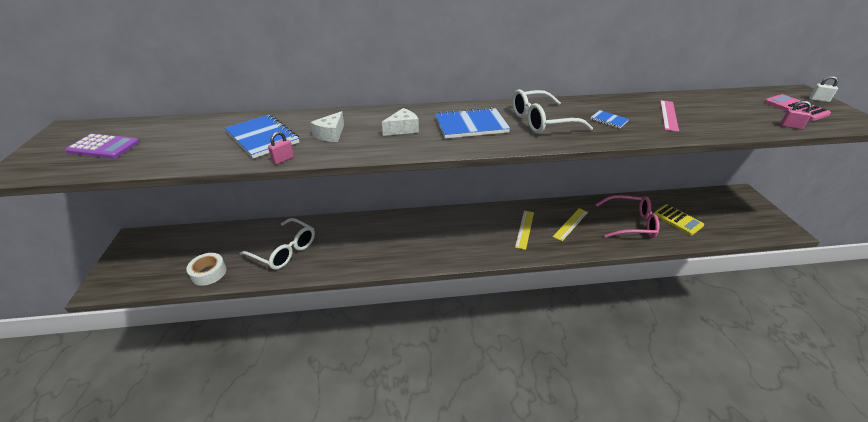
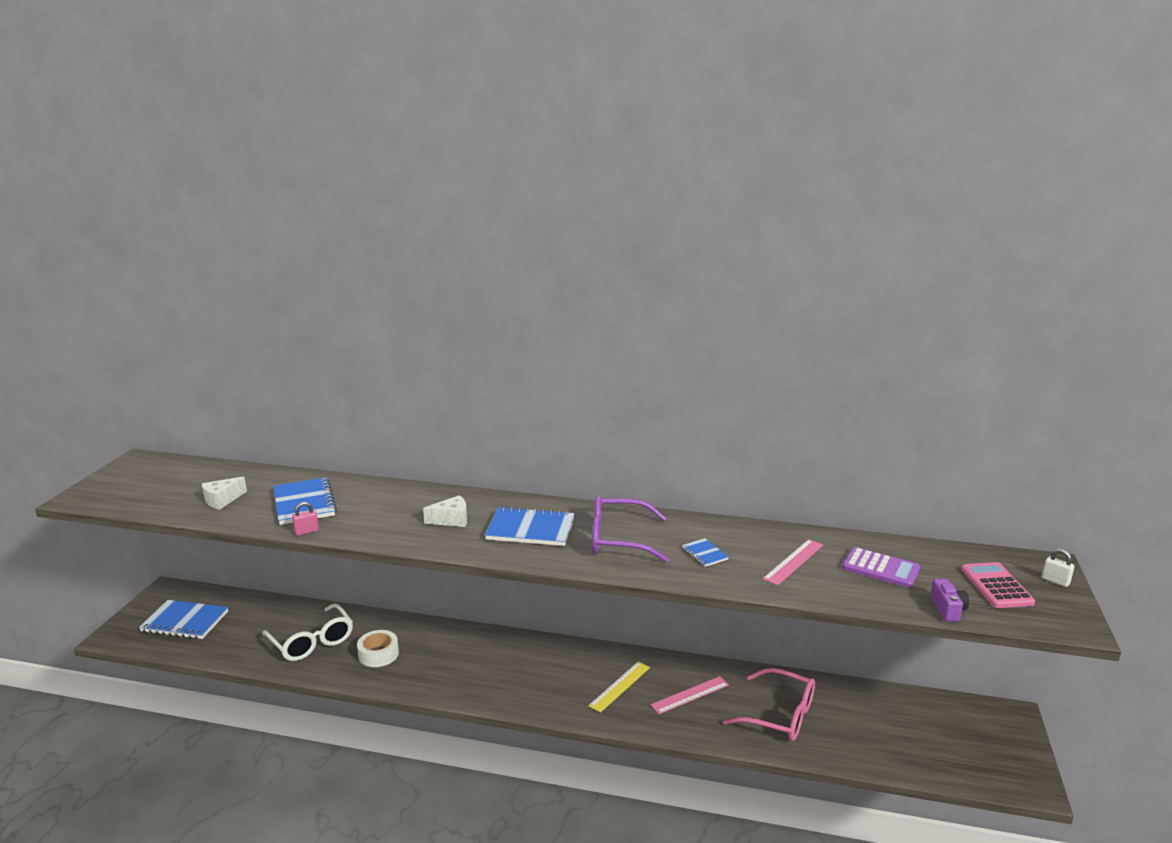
camera: 20 degrees right, 15 degrees down
(104, 147) = (159, 486): purple calculator -> purple calculator (880, 568)
(164, 260) = (185, 622): none -> blue notebook
(209, 273) = (221, 647): white tape -> white tape (378, 654)
(331, 134) = (372, 512): white cheese -> white cheese (222, 500)
(541, 121) = (618, 539): white glasses -> purple glasses
(570, 224) = (690, 695): yellow ruler -> pink ruler
(677, 220) = (859, 728): yellow calculator -> none
(791, 126) = (947, 609): pink padlock -> purple camera

